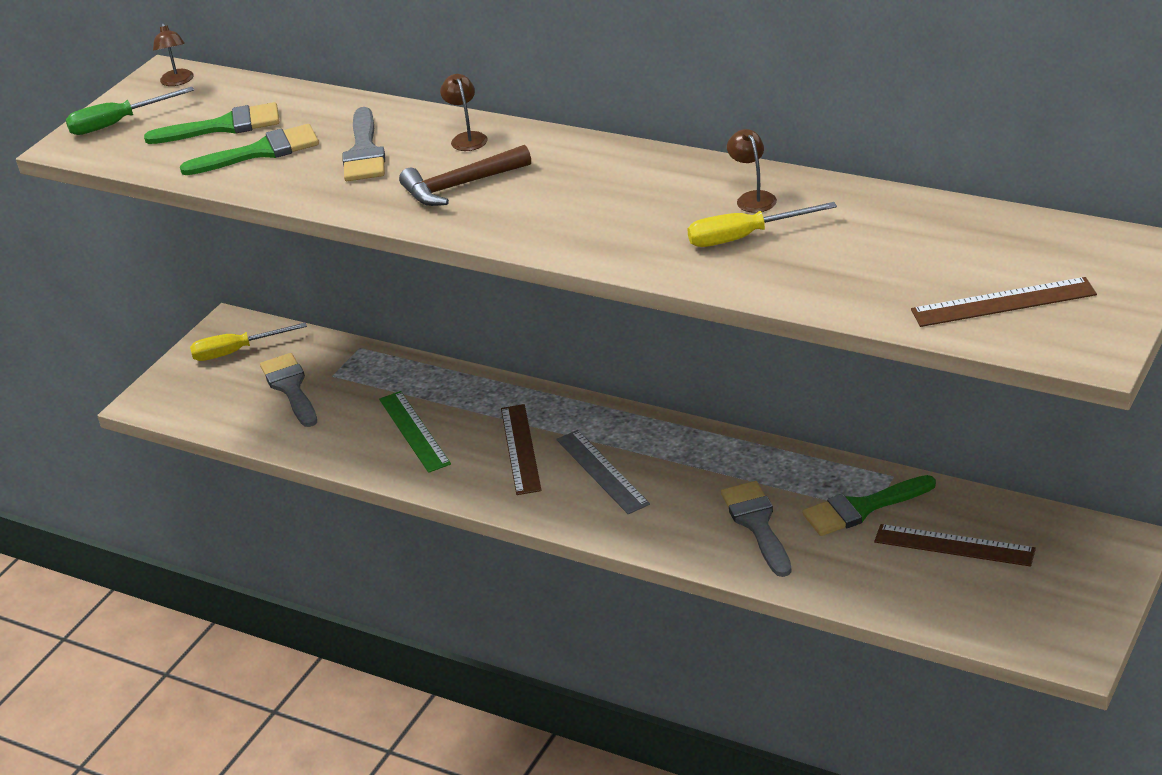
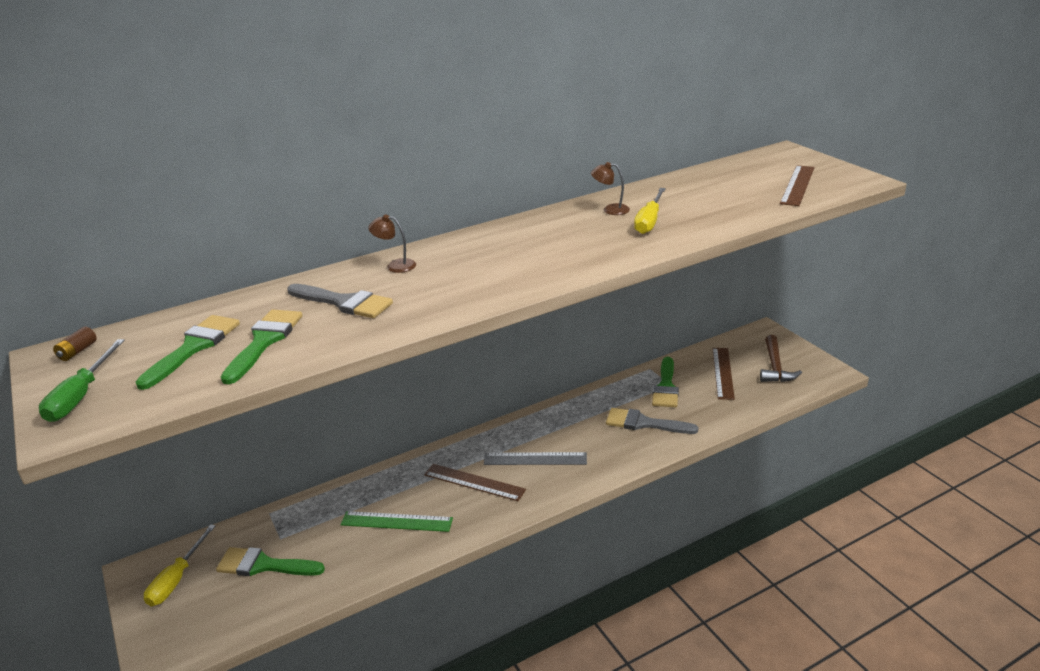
camera: 60 degrees left, 5 degrees down
(177, 82) = (77, 351): brown lamp -> brown battery
(290, 387) = (263, 565): grey brush -> green brush
(460, 186) = (452, 282): brown hammer -> brown hammer (775, 367)
(954, 545) = (722, 373): brown ruler -> brown ruler turned 45 degrees counterclockwise

